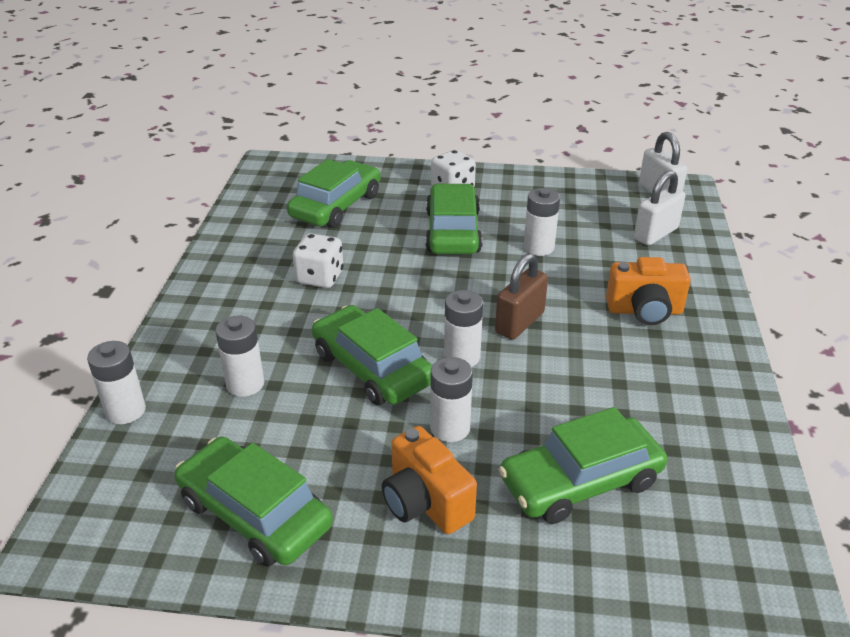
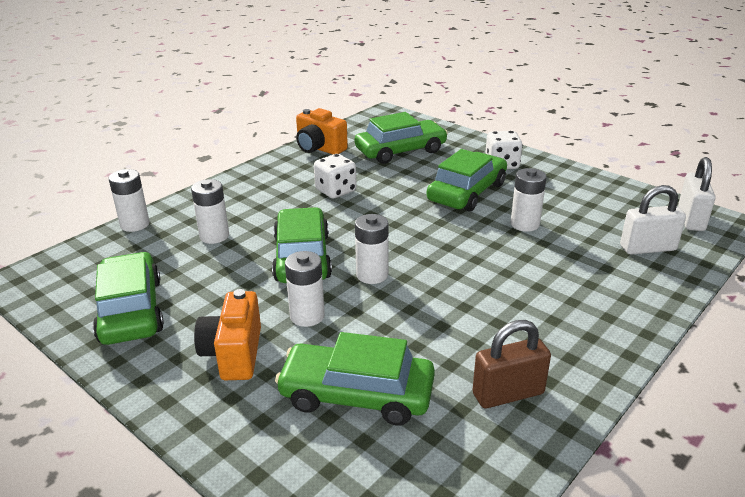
camera: 35 degrees right, 5 degrees down
(519, 323) = (444, 269): brown padlock -> brown padlock (508, 394)
(644, 311) = (563, 300): orange camera -> orange camera (319, 148)

